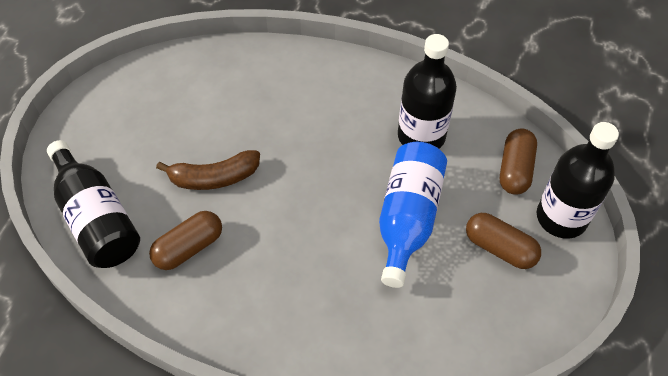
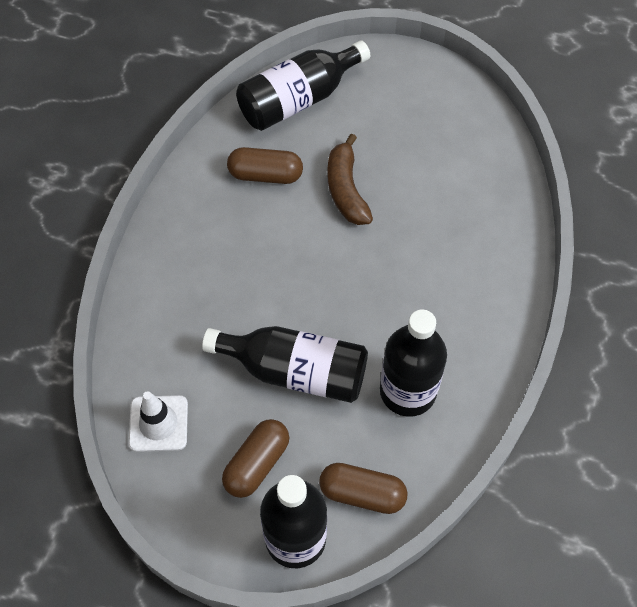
camera: 90 degrees right, 5 degrees up
(189, 247) = (265, 174): brown capsule -> brown capsule turned 45 degrees counterclockwise
(408, 219) = (295, 371): blue bottle -> black bottle
(470, 334) = (158, 423): none -> white traffic cone

